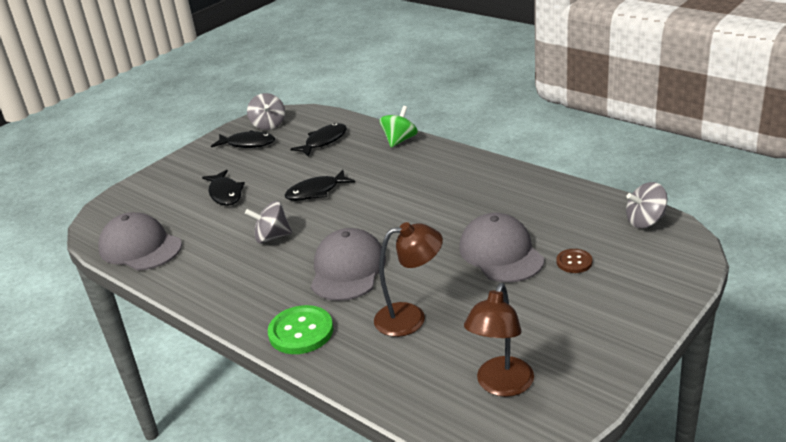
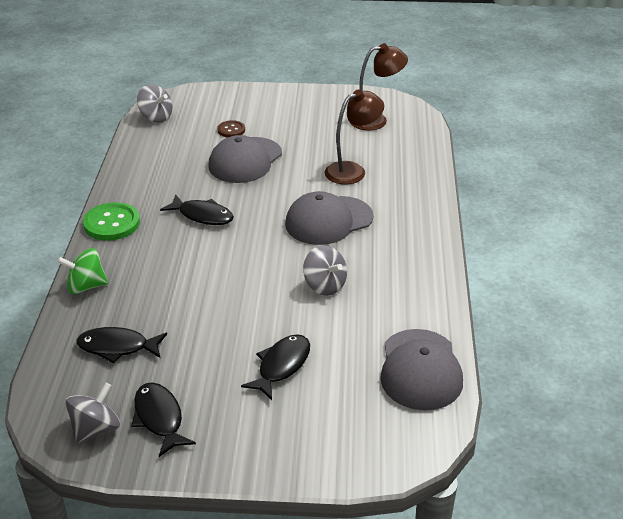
camera: 130 degrees left, 5 degrees up
(301, 332) = (415, 209): green button -> green button (112, 223)
(316, 192) = (229, 297): black fish -> black fish (202, 216)
(411, 317) = (352, 170): brown lamp -> brown lamp turned 105 degrees clockwise

